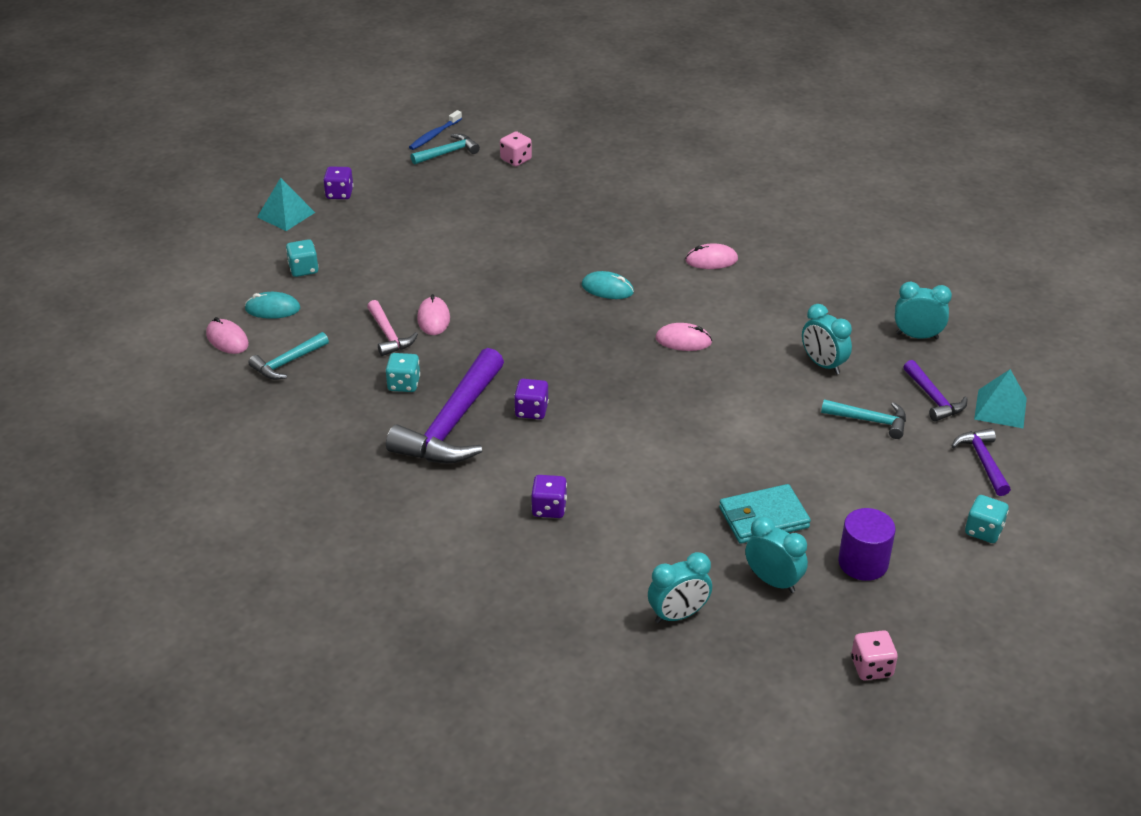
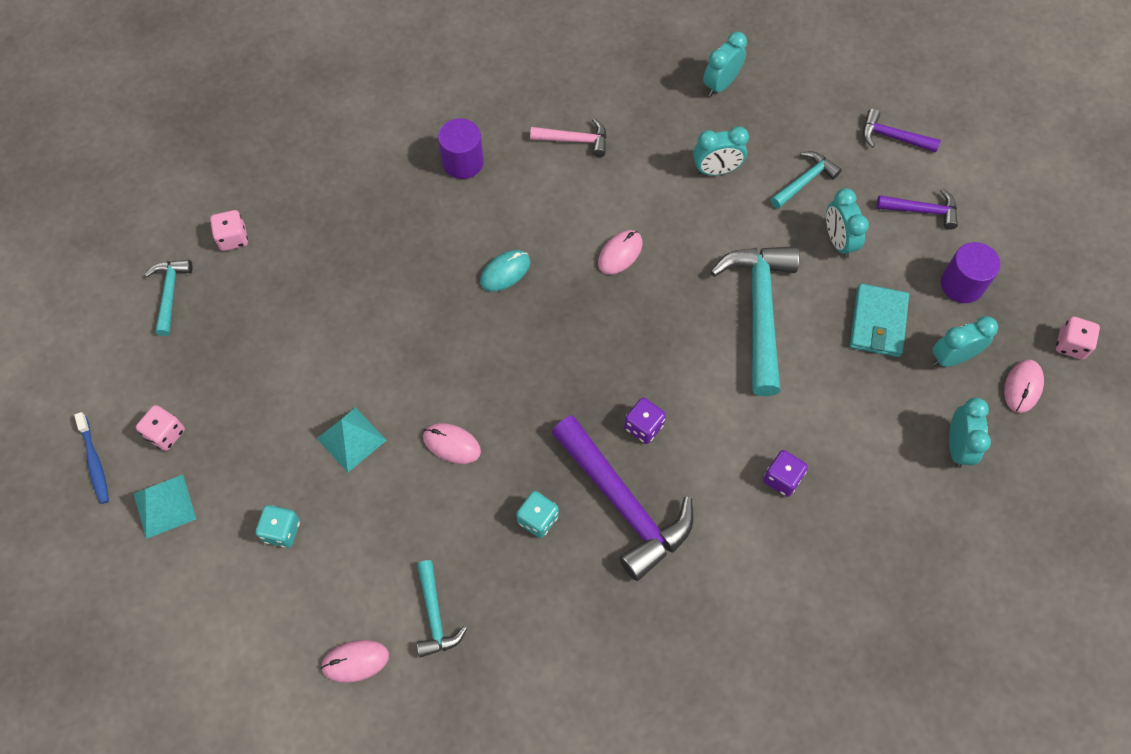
camera: 60 degrees left, 25 degrees up
(272, 309) = (332, 592): turquoise mouse -> none
(339, 194) = (166, 434): purple dice -> pink dice
(389, 335) = (452, 498): pink hammer -> pink hammer (575, 140)
(434, 135) = (125, 290): blue toothbrush -> blue toothbrush (94, 462)
(686, 232) = (463, 162): none -> purple cylinder
(704, 438) = (759, 310): none -> turquoise hammer
(711, 260) = (519, 167): pink mouse -> pink mouse (1022, 387)
(826, 463) = (838, 241): none -> turquoise clock
(933, 398) = (803, 122): purple hammer -> purple hammer (922, 211)
(983, 531) = (967, 185): turquoise dice -> none
(1000, 408) = (840, 87): turquoise pyramid -> turquoise pyramid (351, 439)

